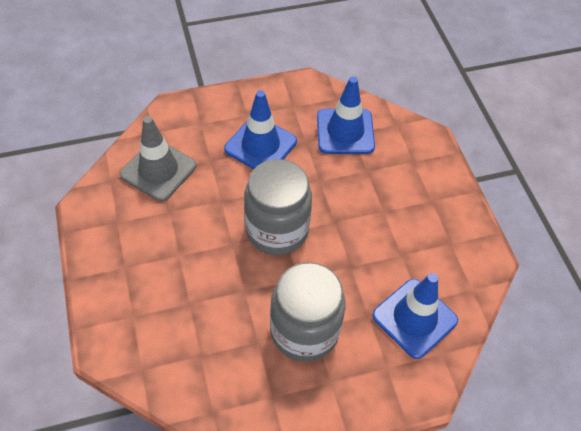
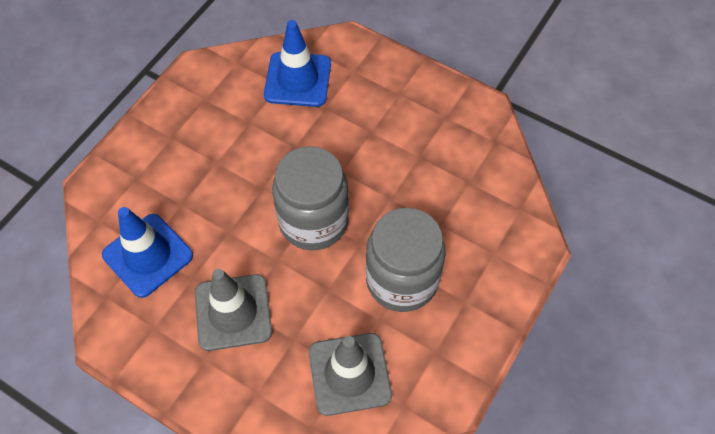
camera: 130 degrees left, 5 degrees up
(260, 145) = (233, 312): blue traffic cone -> grey traffic cone
(304, 331) = (380, 135): grey jar -> grey jar (402, 280)

